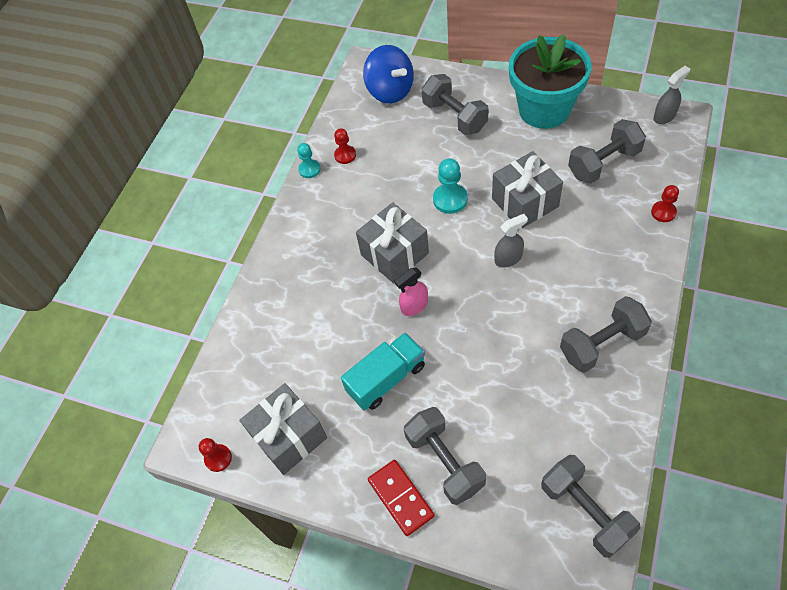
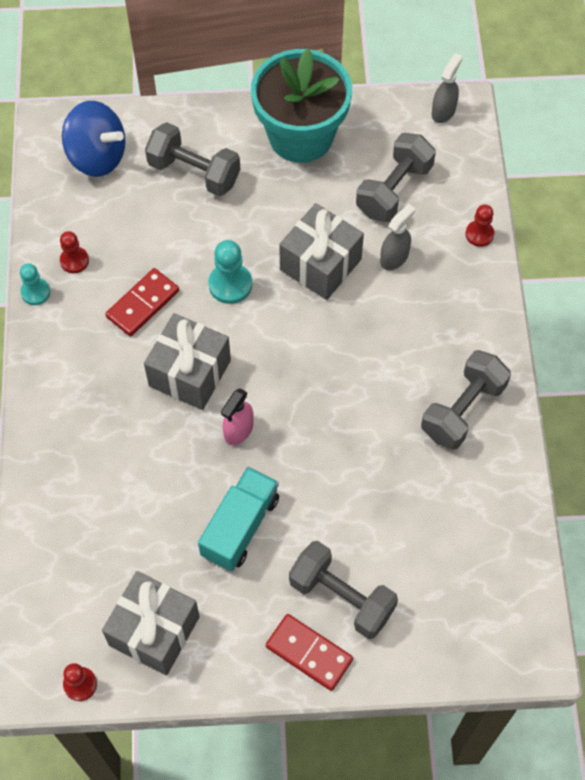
camera: 30 degrees left, 5 degrees up
(380, 196) = (142, 304): none -> red domino
(508, 258) = (326, 340): grey spray bottle -> grey spray bottle (394, 257)
(585, 511) = (505, 597): grey dumbbell -> none

